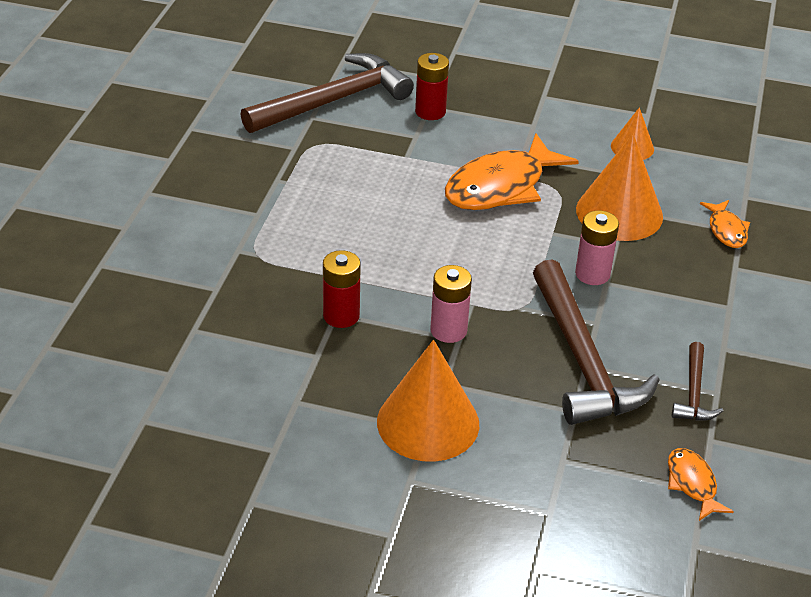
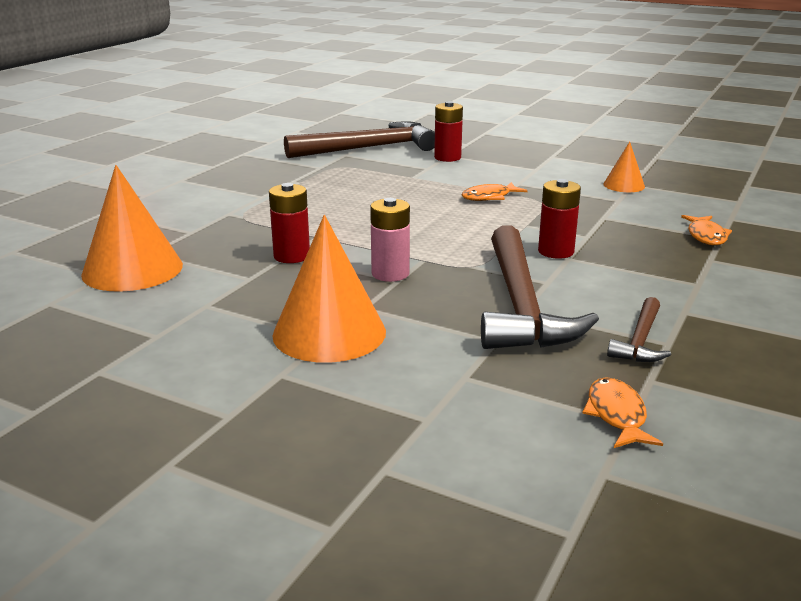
camera: 15 degrees right, 15 degrees down
(501, 187) = (489, 197): orange fish -> orange fish, size x0.49
(592, 274) = (556, 251): pink battery -> red battery
(619, 213) = (597, 218): orange cone -> orange cone (132, 269)

